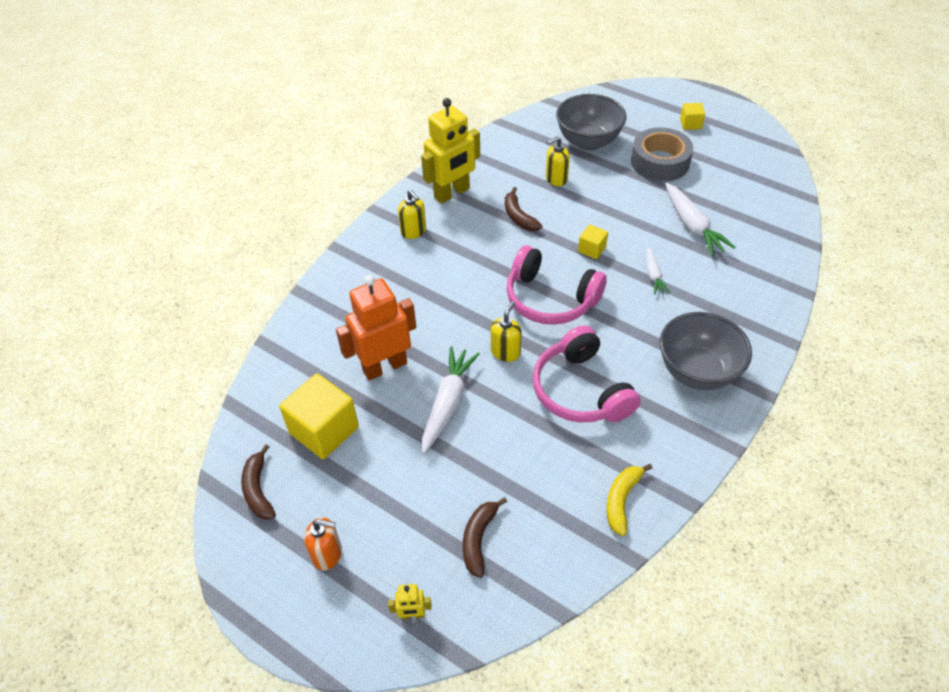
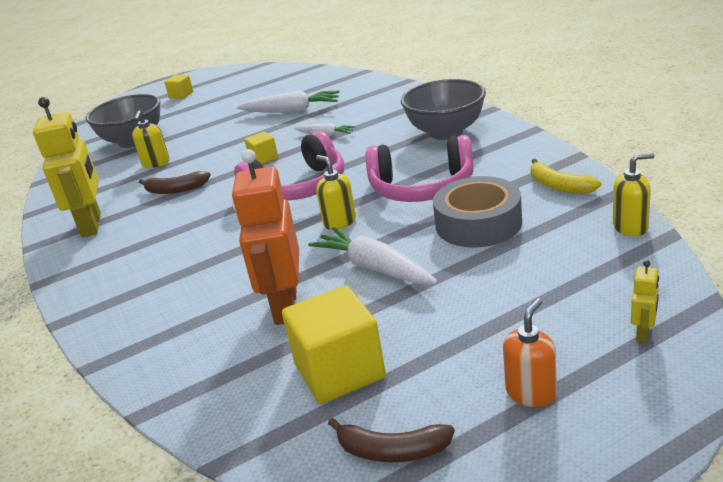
camera: 60 degrees left, 20 degrees down
(413, 231) = (111, 258): yellow soap dispenser -> yellow soap dispenser (630, 227)
(479, 539) = (563, 272): brown banana -> none
(660, 162) = (204, 113): grey tape -> grey tape (478, 224)

